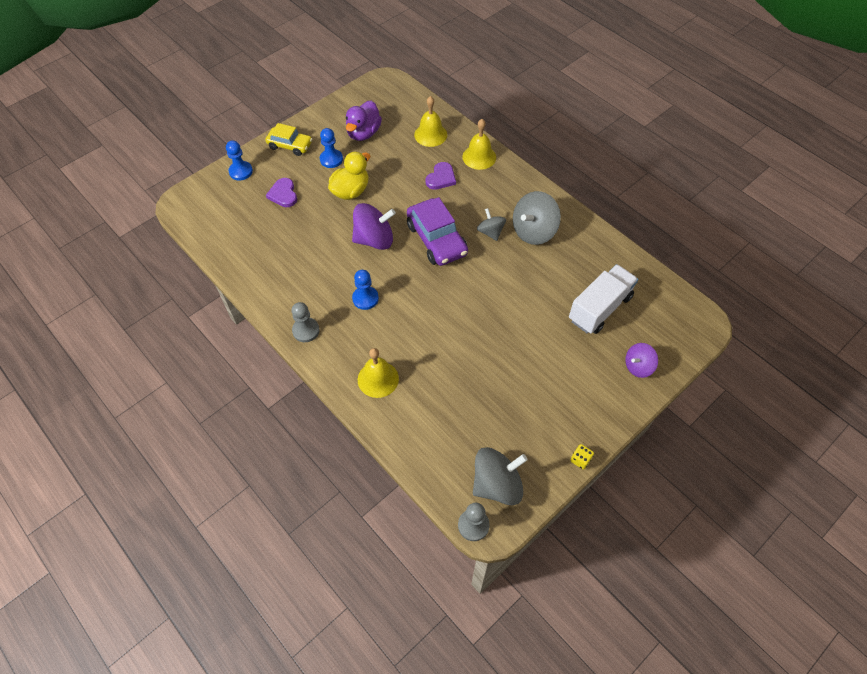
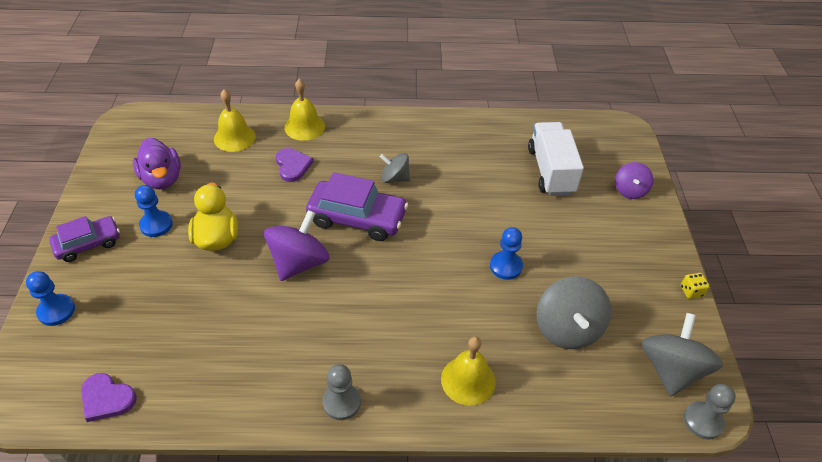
camera: 50 degrees left, 10 degrees down
(283, 194) = (142, 295): purple heart -> purple heart (107, 398)
(290, 145) = (88, 244): yellow car -> purple car
(365, 298) = (360, 321): blue pawn -> blue pawn (506, 266)
(533, 231) = (427, 152): grey spinning top -> grey spinning top (567, 329)

